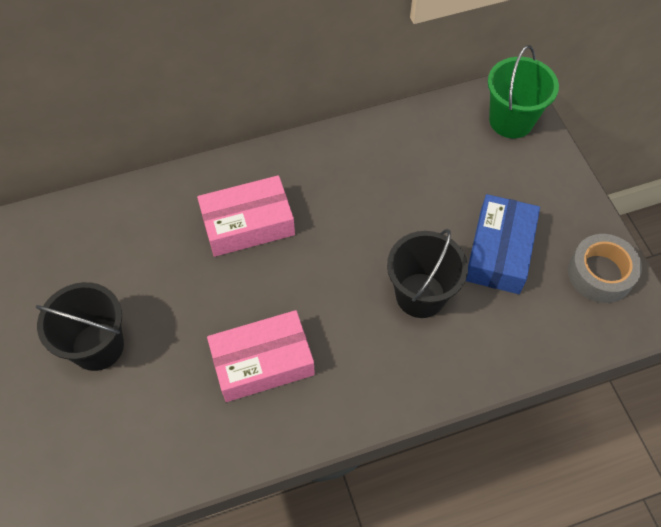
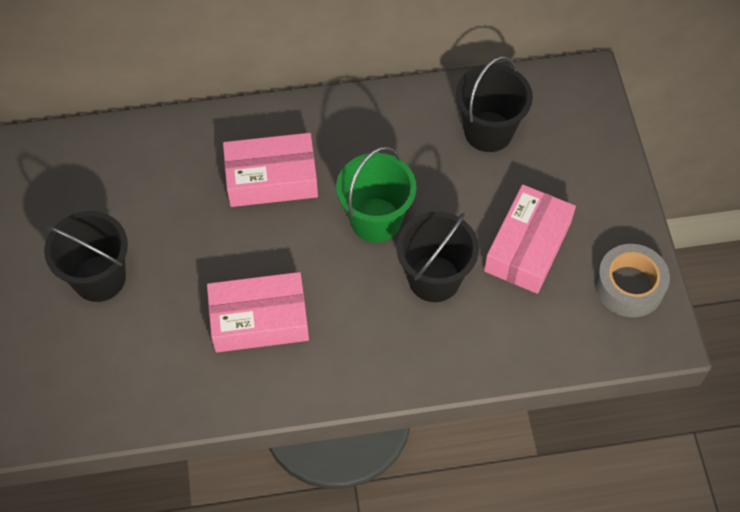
camera: 10 degrees right, 0 degrees up
(438, 151) = (488, 131): none -> black bucket
(499, 251) = (527, 247): blue box -> pink box
(511, 120) = (576, 109): green bucket -> green bucket (376, 220)

